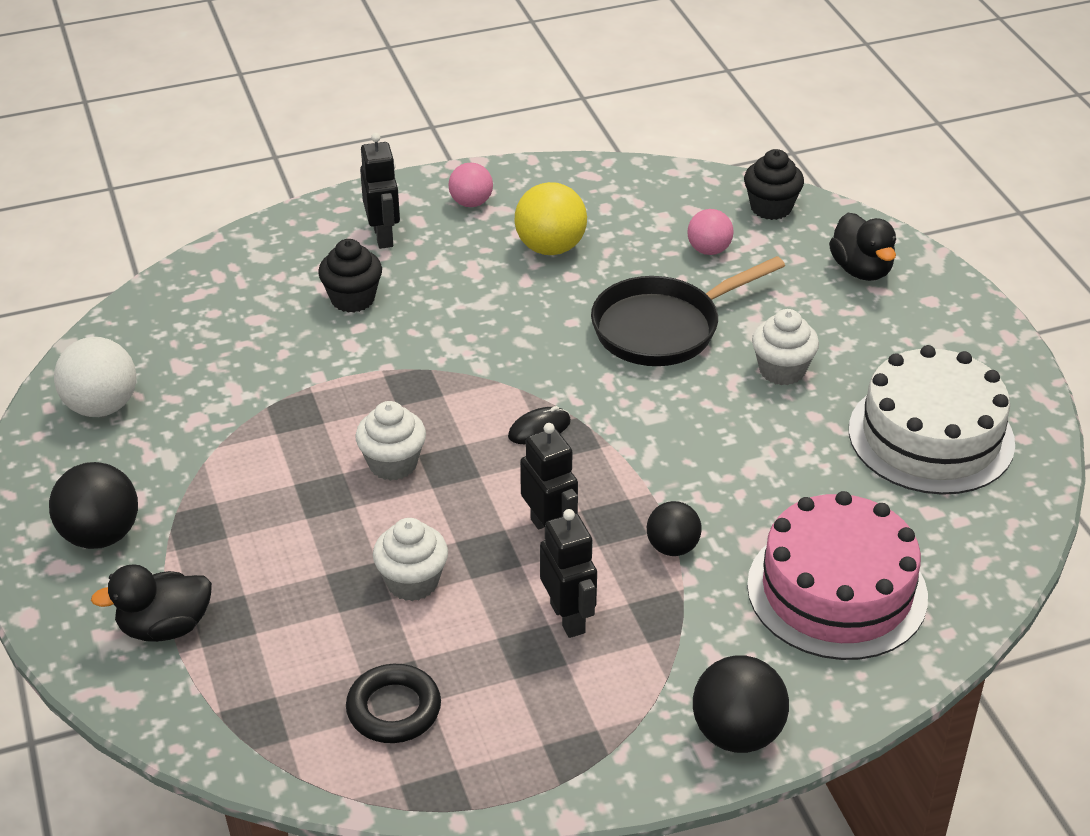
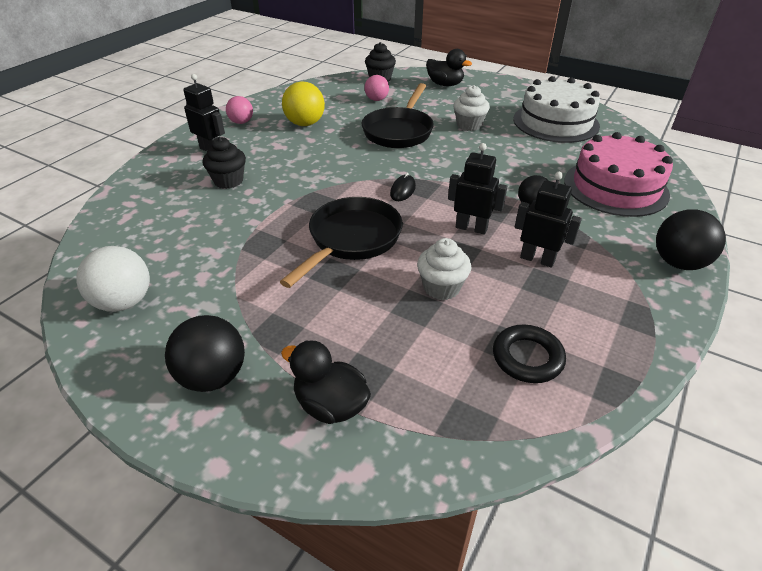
camera: 40 degrees left, 0 degrees up
(164, 627) = (330, 405): black duck -> black duck turned 90 degrees clockwise
(393, 464) = (351, 240): white cupcake -> black pan

